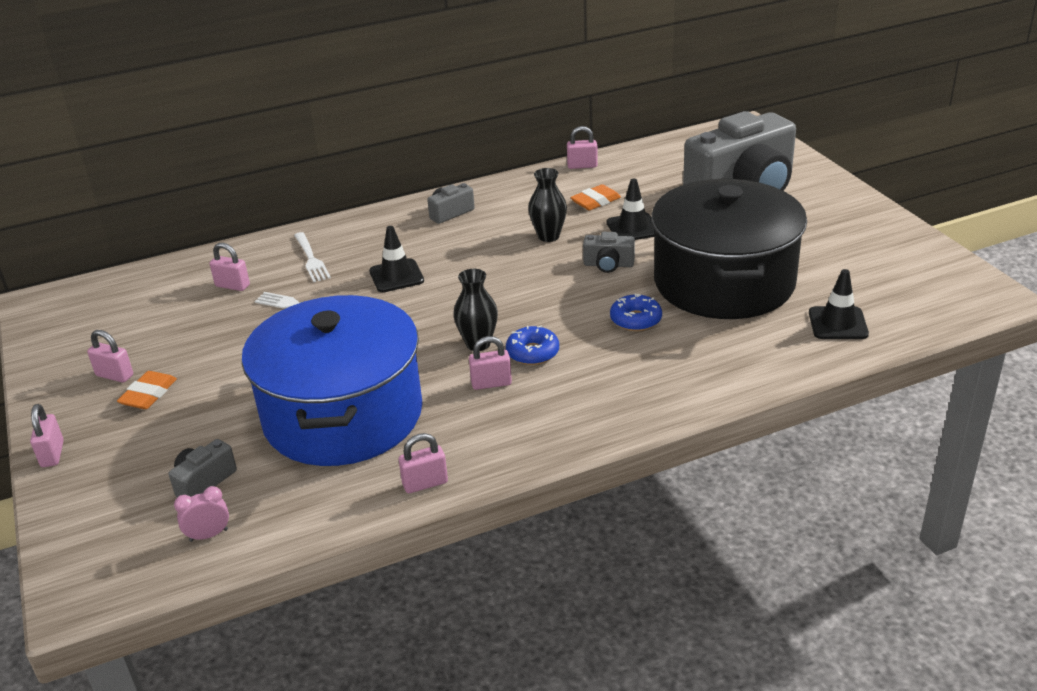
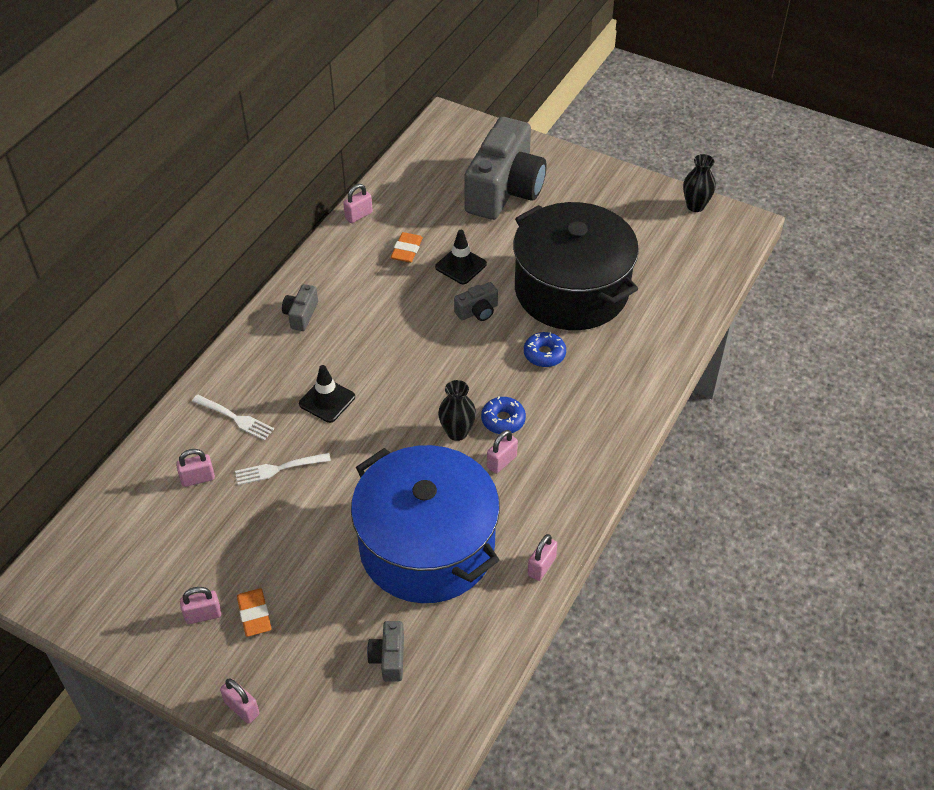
camera: 40 degrees left, 15 degrees up
(208, 535) = (442, 693): pink clock -> none
(548, 236) = (405, 303): black vase -> black vase (695, 206)
(838, 323) = (673, 293): black traffic cone -> none

